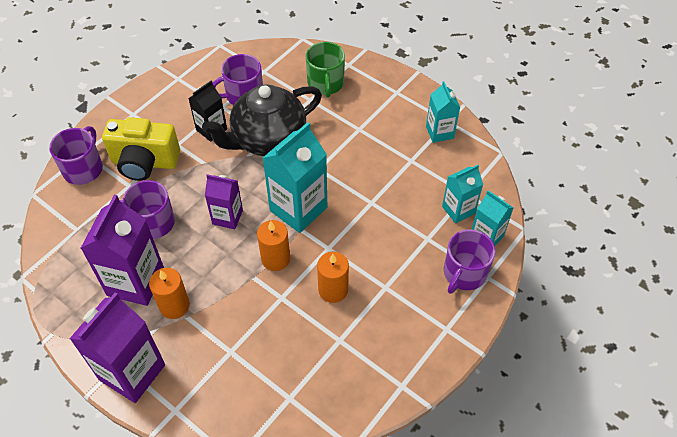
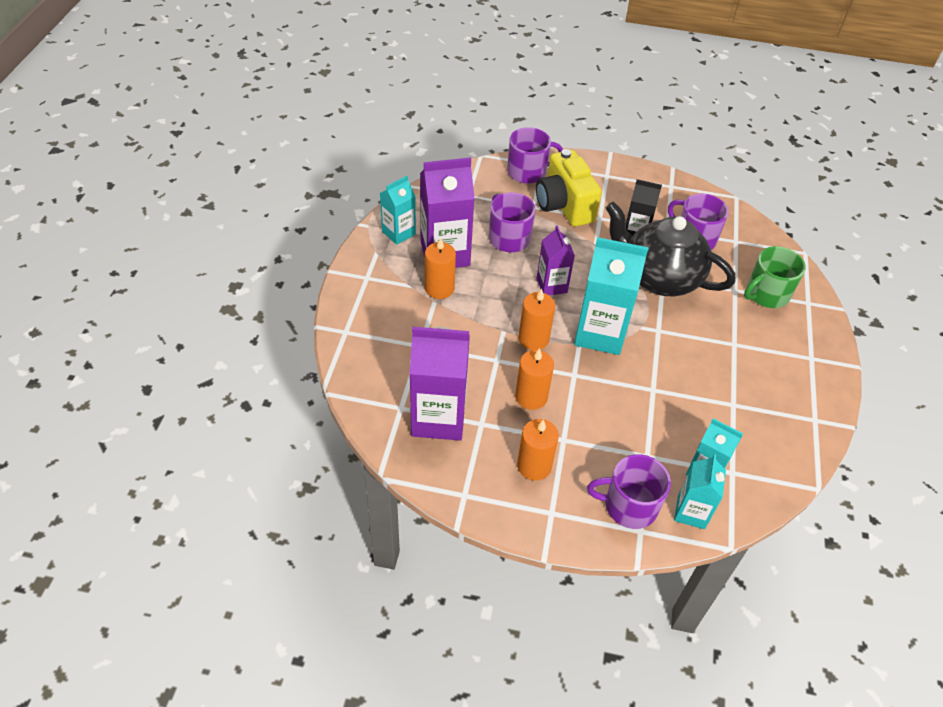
camera: 60 degrees right, 5 degrees down
(132, 372) = (363, 289): purple carton -> purple carton (438, 418)
(399, 320) = (534, 466): none -> orange candle
(439, 132) = (793, 417): turquoise carton -> turquoise carton (398, 233)

